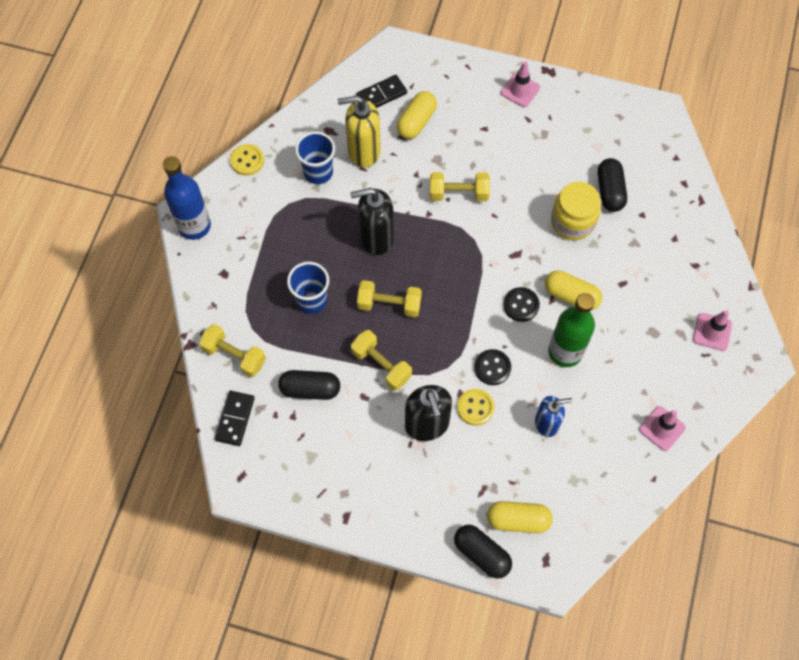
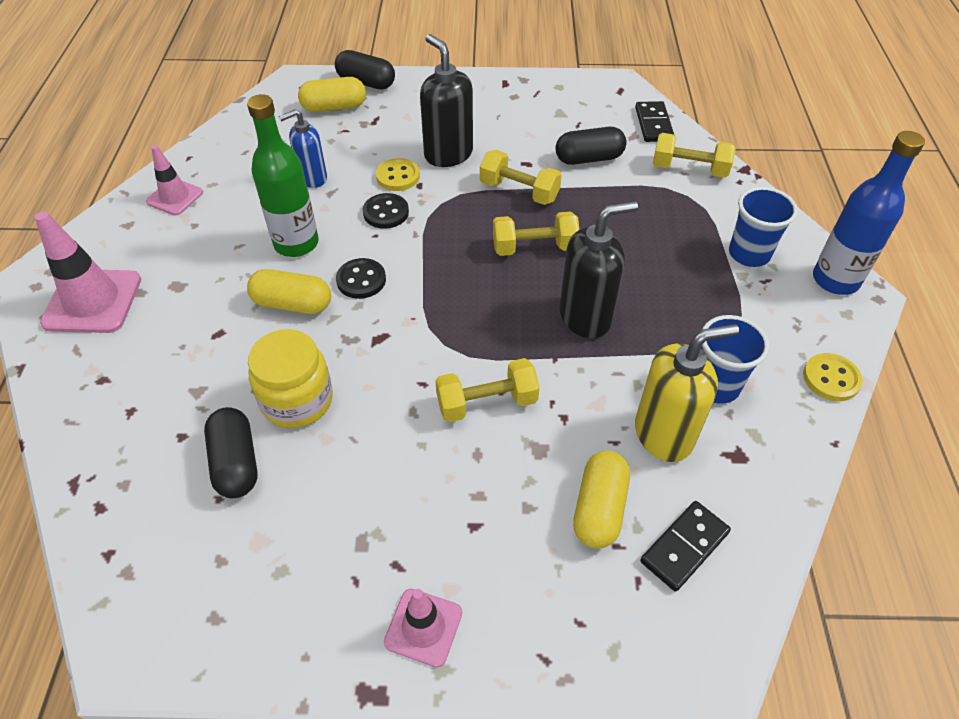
camera: 165 degrees right, 15 degrees down
(311, 300) = (633, 233): blue cup -> blue cup (749, 254)
(712, 332) = (92, 301): pink traffic cone -> pink traffic cone, size x1.66

